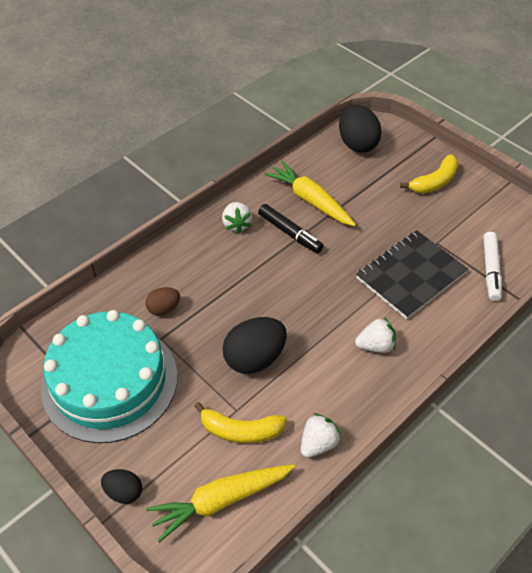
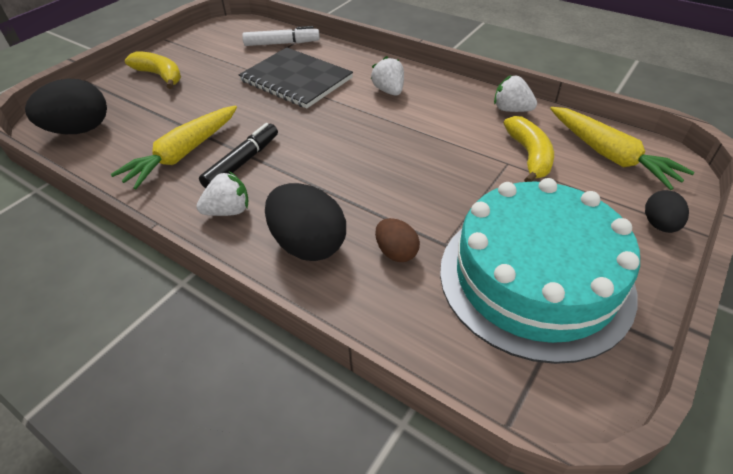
camera: 100 degrees left, 5 degrees down
(255, 358) = (438, 160): black egg -> black egg (308, 244)

